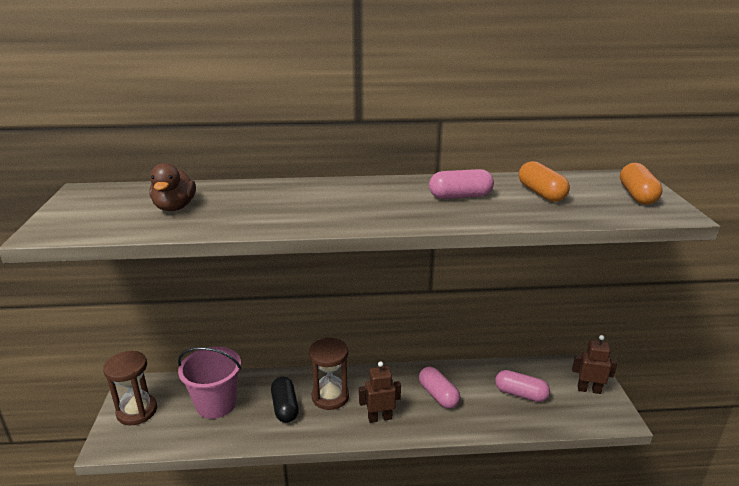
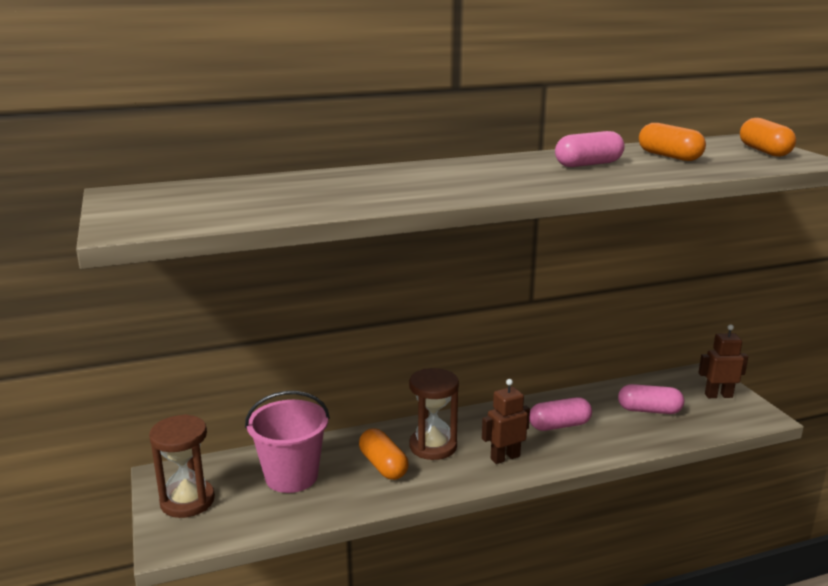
camera: 15 degrees left, 5 degrees down
(175, 207) = (266, 196): brown duck -> none
(285, 407) = (383, 466): black capsule -> orange capsule
(438, 395) = (559, 425): pink capsule -> pink capsule turned 60 degrees counterclockwise

